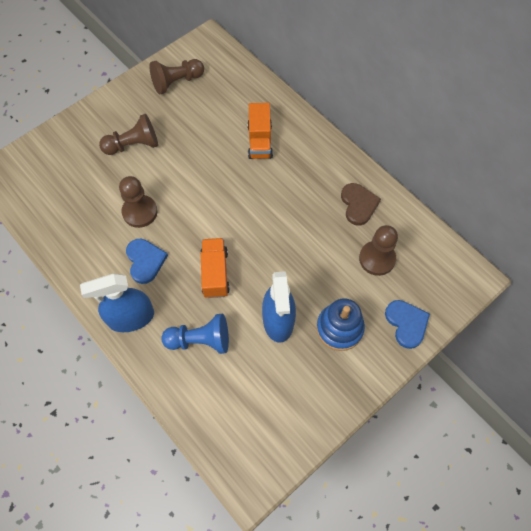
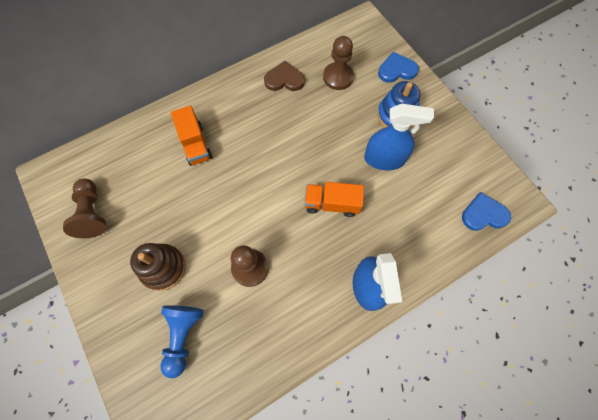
camera: 80 degrees left, 5 degrees up
(133, 145) = (163, 268): brown pawn -> brown stacking toy
(145, 261) = (308, 267): blue heart -> blue heart (483, 214)
(200, 340) = (396, 225): blue pawn -> blue pawn (183, 336)
(259, 141) = (195, 144): orange truck -> orange truck turned 60 degrees clockwise

